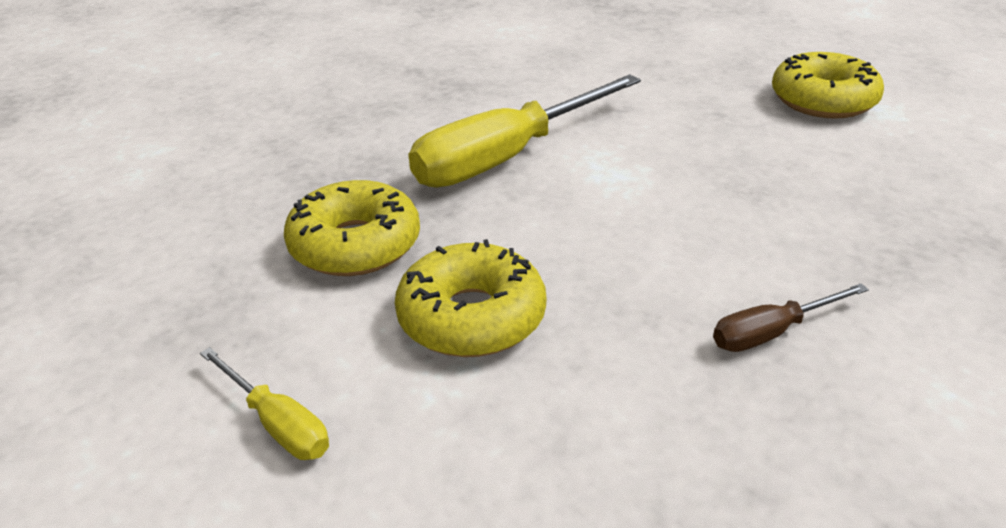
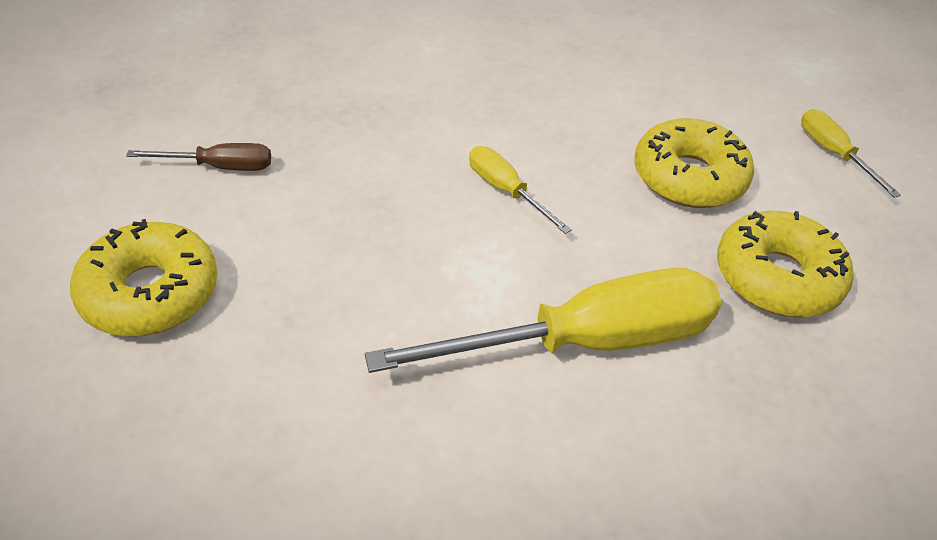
camera: 160 degrees left, 10 degrees up
(655, 237) = (506, 191): none -> yellow screwdriver
(771, 332) = (489, 102): brown screwdriver -> brown screwdriver (220, 167)

